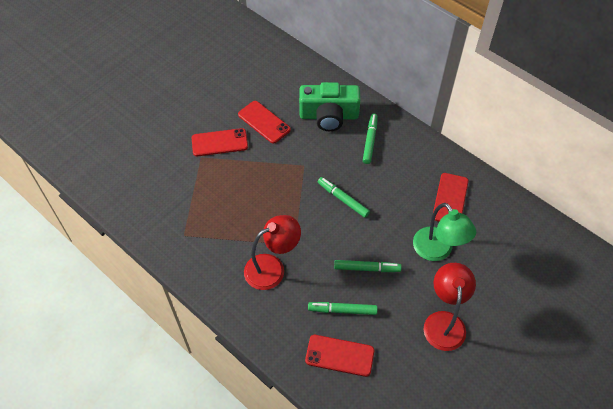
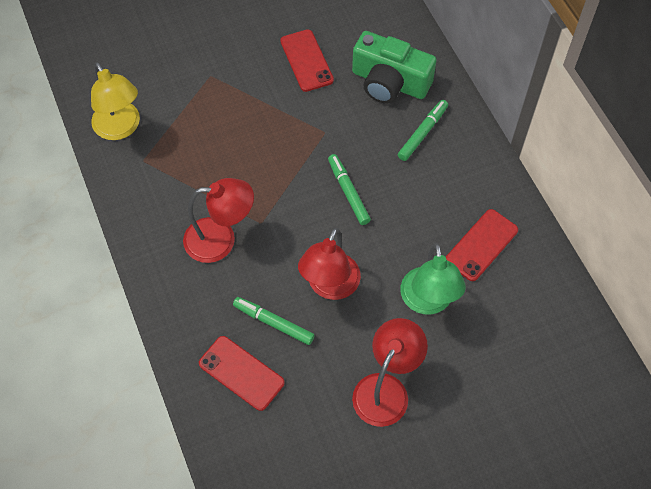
camera: 25 degrees right, 5 degrees up
(154, 219) = (120, 128): none -> yellow lamp
(219, 142) = (241, 66): red phone -> none
(367, 268) = (330, 286): green marker -> red lamp

